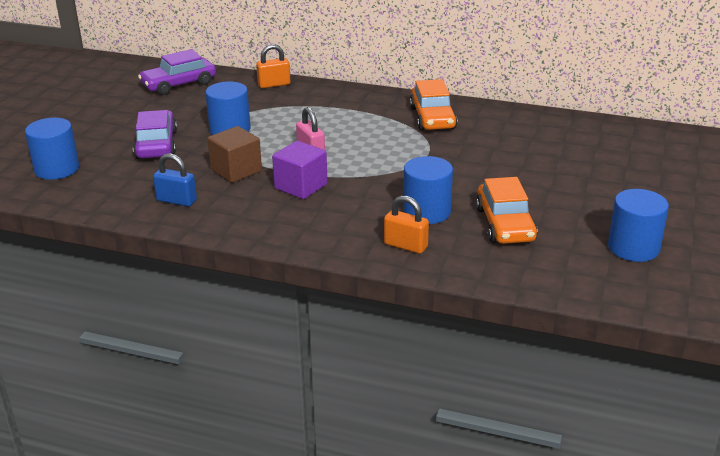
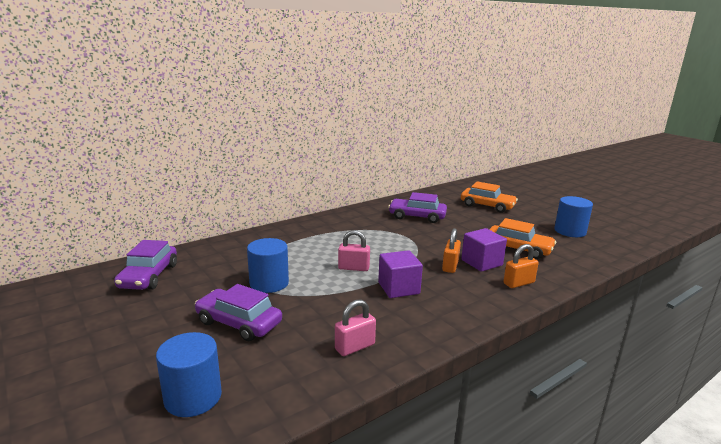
camera: 55 degrees left, 10 degrees down
(176, 200) = (355, 347): blue padlock -> pink padlock
(236, 170) = (340, 303): brown cube -> none
(274, 84) = (228, 244): orange padlock -> orange padlock (450, 266)
(427, 212) = (481, 262): blue cylinder -> purple cube
(432, 118) = (364, 220): orange car -> orange car (487, 206)
(497, 140) = (417, 216): none -> purple car

